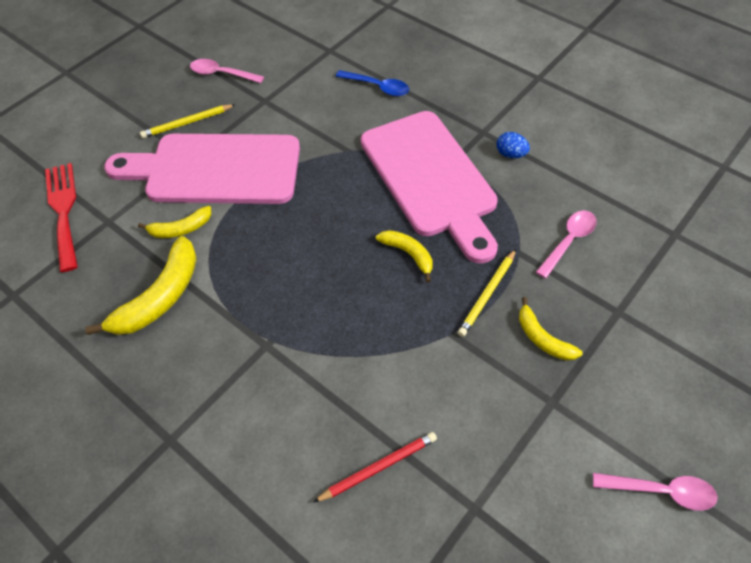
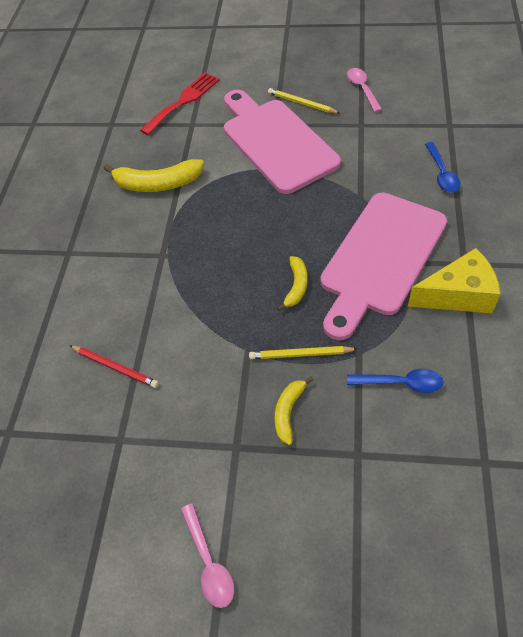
camera: 60 degrees right, 0 degrees up
(181, 229) = (214, 158): yellow banana -> none
(511, 154) = (458, 295): blue egg -> yellow cheese
(568, 241) = (401, 383): pink spoon -> blue spoon

